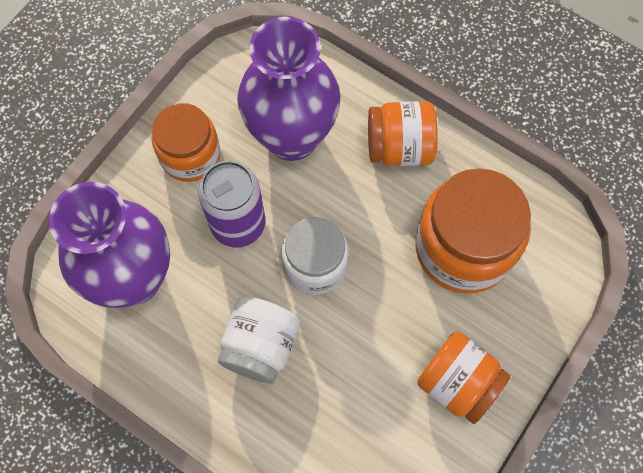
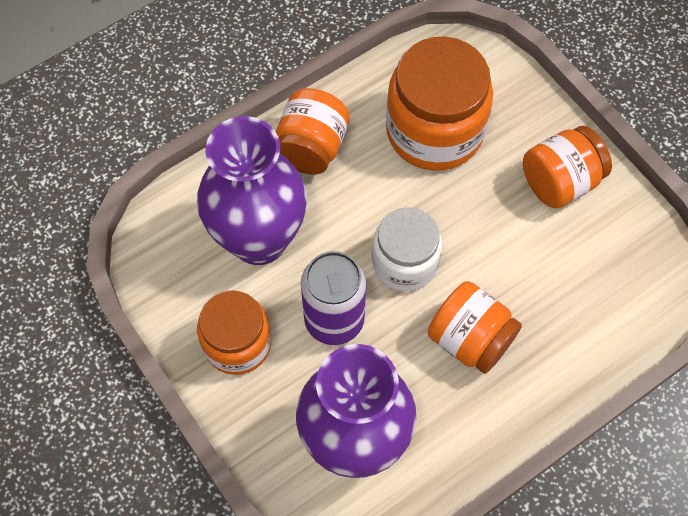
camera: 70 degrees left, 5 degrees down
(260, 346) = (470, 339): white jar -> orange jar

